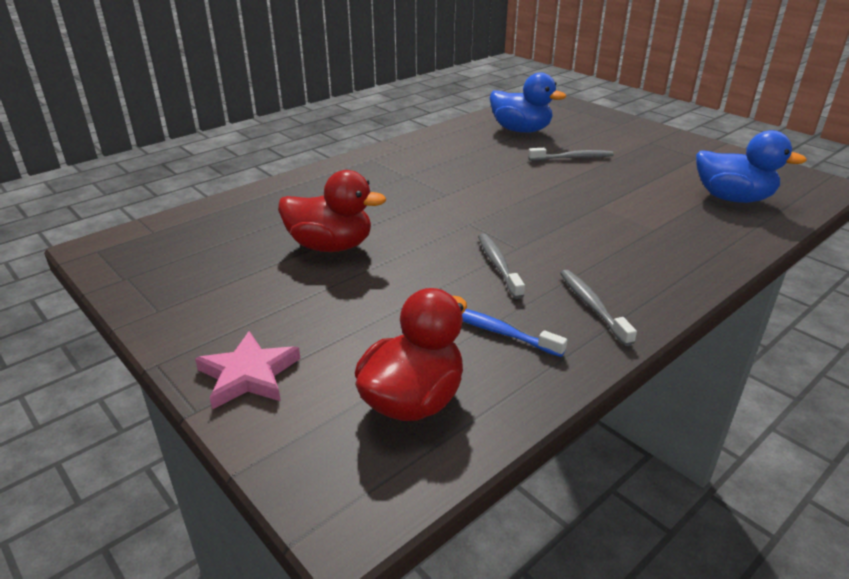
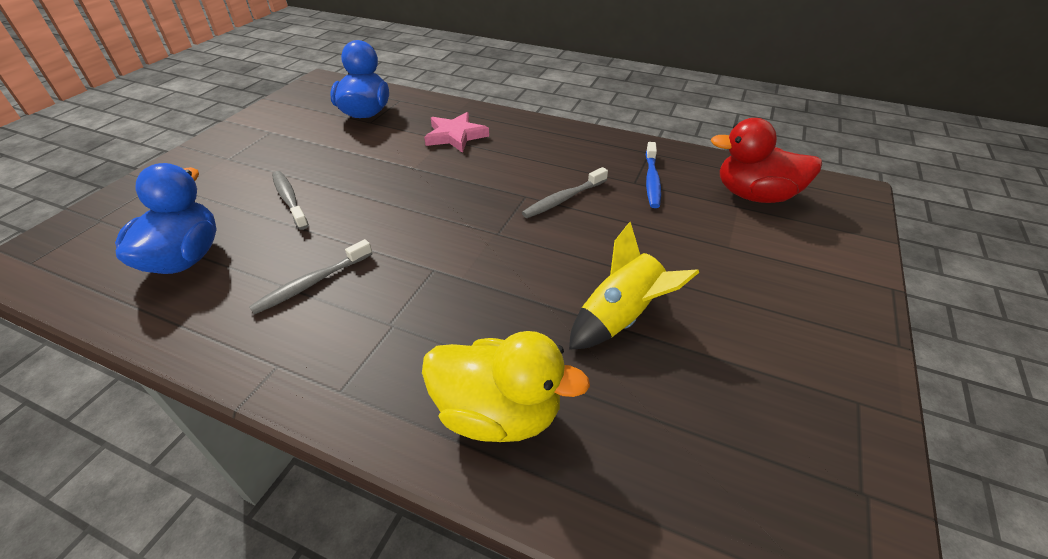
camera: 115 degrees left, 10 degrees up
(249, 375) = (832, 279): pink star -> pink star (455, 136)
(310, 192) = (498, 413): none -> yellow duck
(330, 246) = (620, 318): red duck -> yellow rocket
(592, 306) = (583, 150): grey toothbrush -> grey toothbrush (312, 283)

